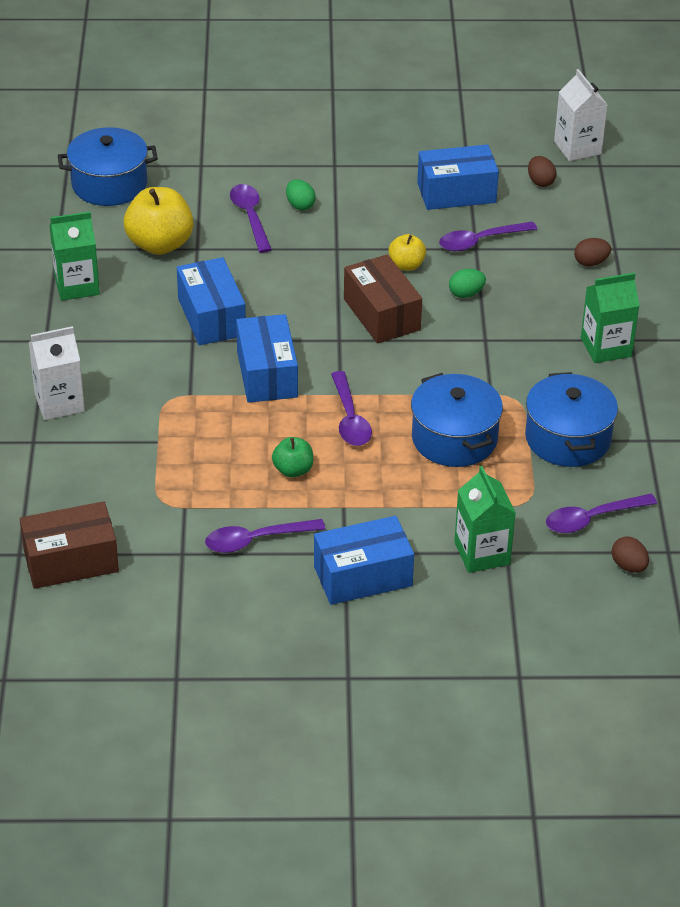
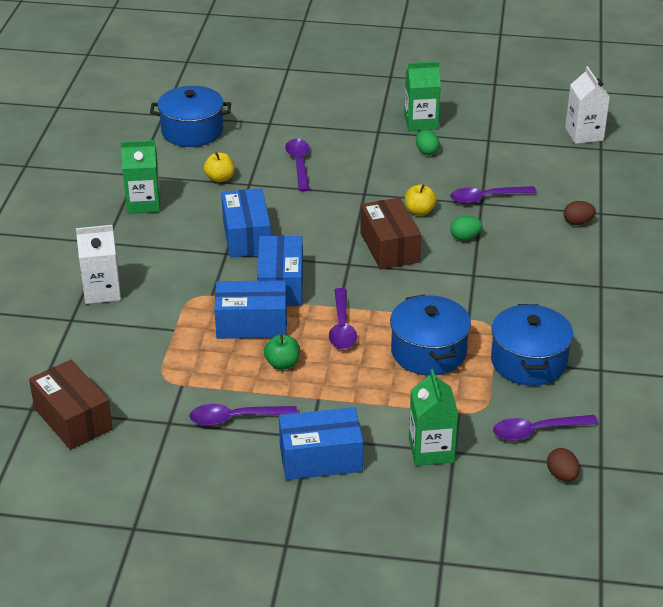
camera: 10 degrees right, 5 degrees down
(71, 561) = (73, 419): brown box -> brown box turned 60 degrees clockwise
(160, 244) = (220, 178): yellow apple -> yellow apple, size x0.54
(300, 205) = (342, 159): green egg -> green egg (426, 151)
(456, 193) = (474, 160): blue box -> blue box (251, 324)
(540, 182) = (547, 157): brown egg -> none
(606, 347) = (577, 290): green carton -> green carton (421, 122)

